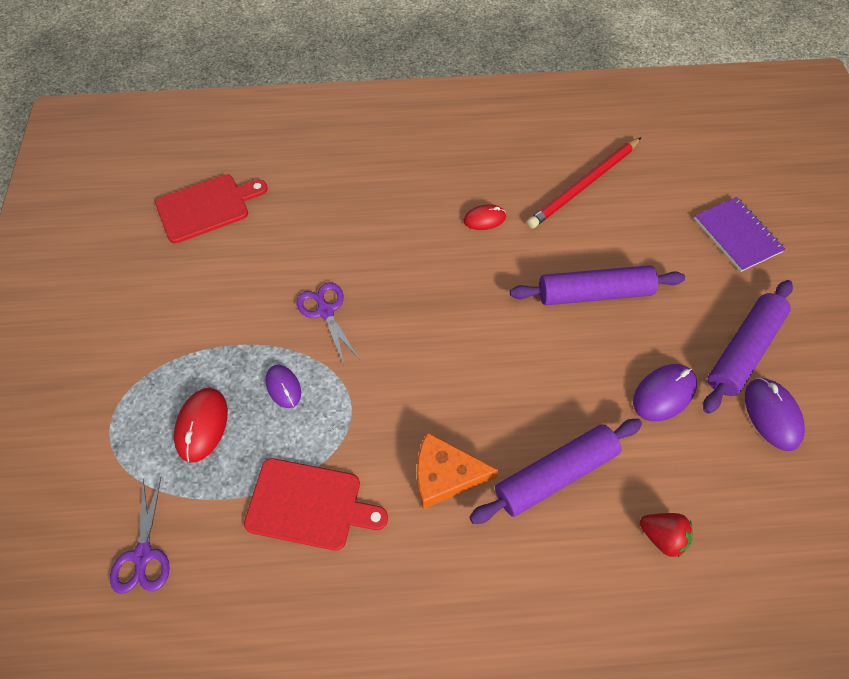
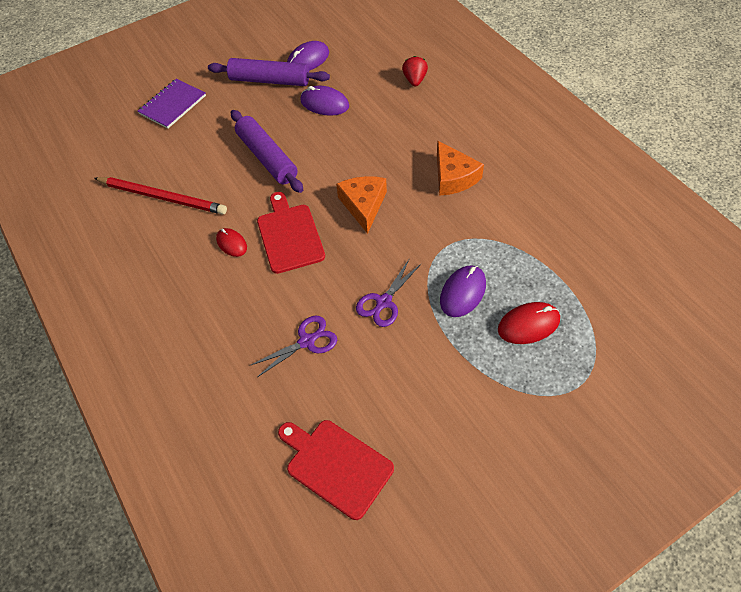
camera: 115 degrees left, 5 degrees down
(143, 556) = (631, 300): purple scissors -> purple scissors (307, 341)
(283, 387) = (463, 292): purple mouse -> purple mouse, size x1.51
(309, 505) = (526, 232): red cutting board -> red cutting board (289, 235)
(462, 354) = (363, 205): none -> orange cheese
(555, 474) = (413, 130): purple rolling pin -> none

